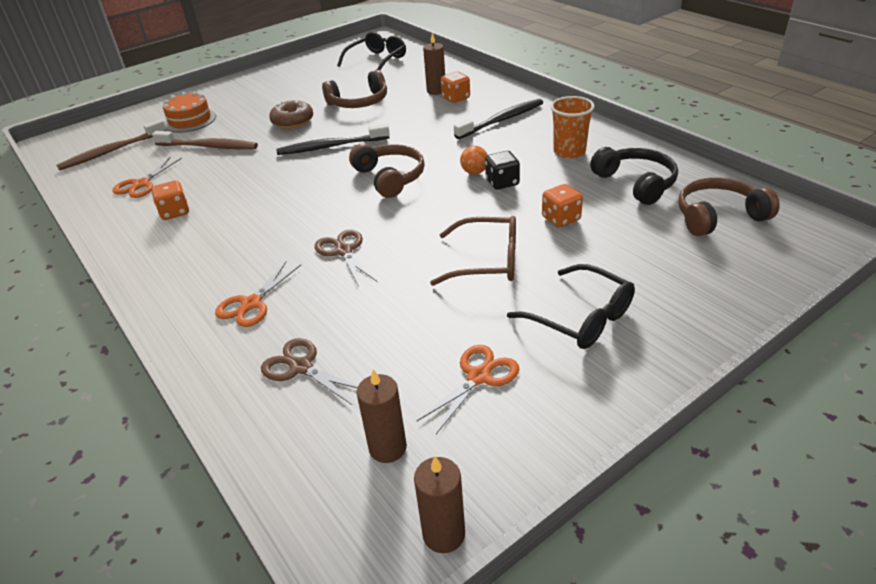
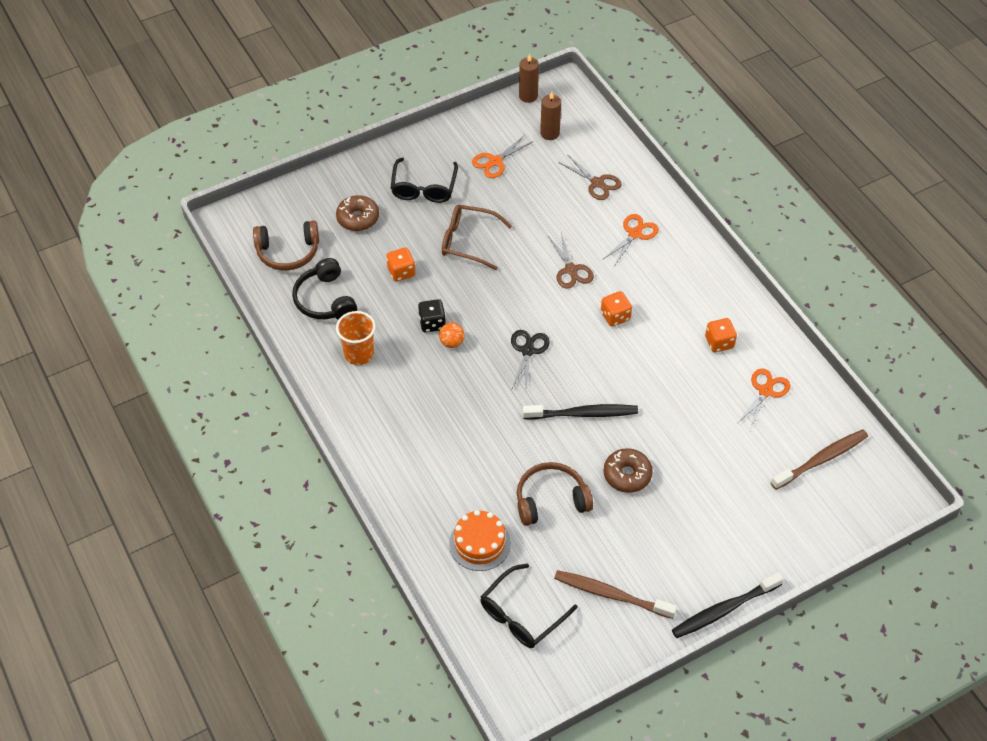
camera: 175 degrees left, 15 degrees up
(190, 120) = (751, 508): orange cake -> orange cake (479, 543)
(209, 147) = (713, 444): brown toothbrush -> brown toothbrush (611, 594)
(390, 177) = (528, 351): brown headphones -> black scissors
(436, 91) = (457, 504): brown candle -> none
(456, 98) = (439, 481): orange dice -> orange dice (615, 316)
(502, 120) = (402, 422): black toothbrush -> black toothbrush (724, 610)
(581, 318) = (424, 188): black glasses -> black glasses turned 135 degrees counterclockwise
(655, 265) = (358, 218): none -> brown donut

